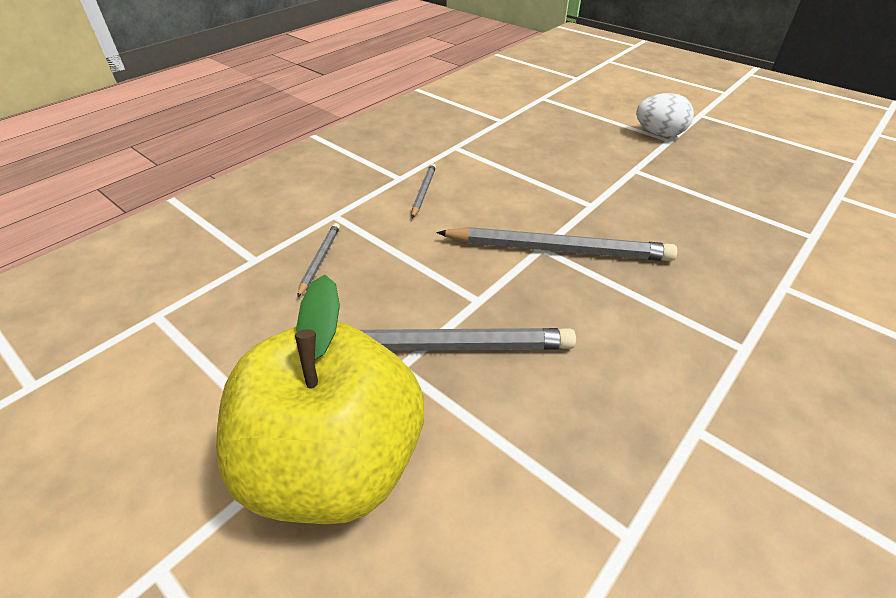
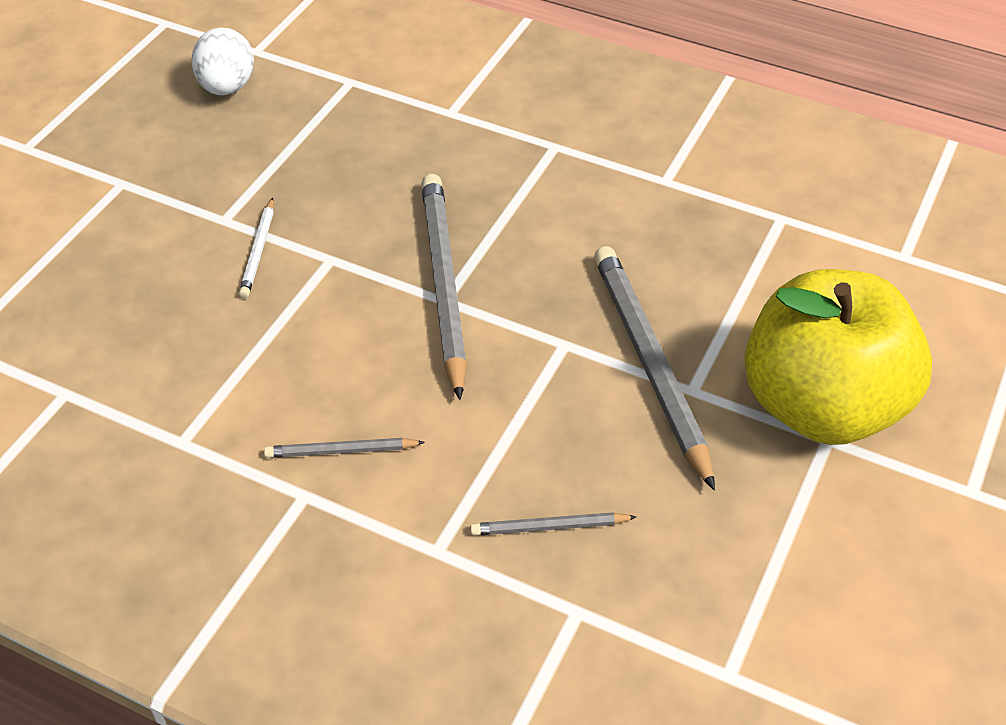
camera: 105 degrees left, 5 degrees up
(602, 179) = (258, 250): none -> white pencil
(659, 134) = (103, 193): white egg -> white egg (227, 87)

